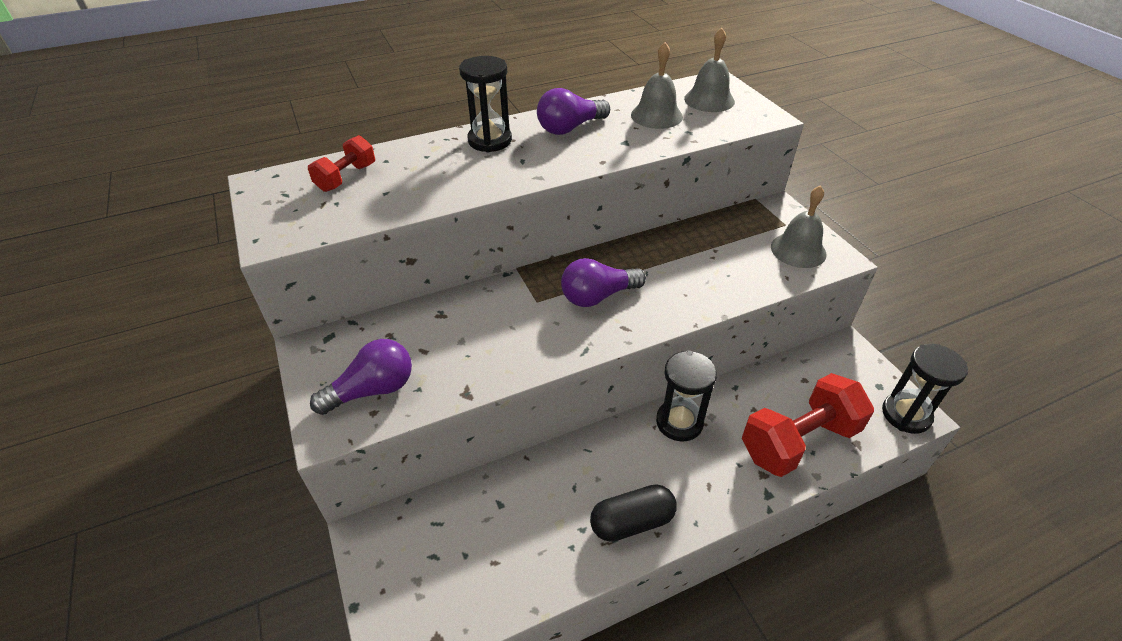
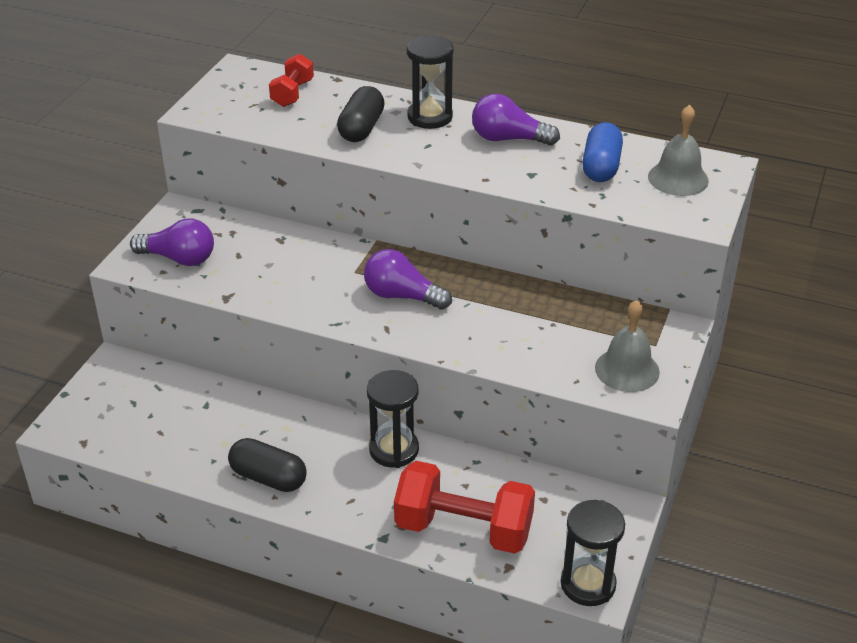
camera: 45 degrees right, 5 degrees down
(346, 177) = (292, 93): red dumbbell -> red dumbbell turned 60 degrees counterclockwise
(451, 174) = (361, 128): none -> black capsule
(656, 115) = (601, 167): grey bell -> blue capsule

